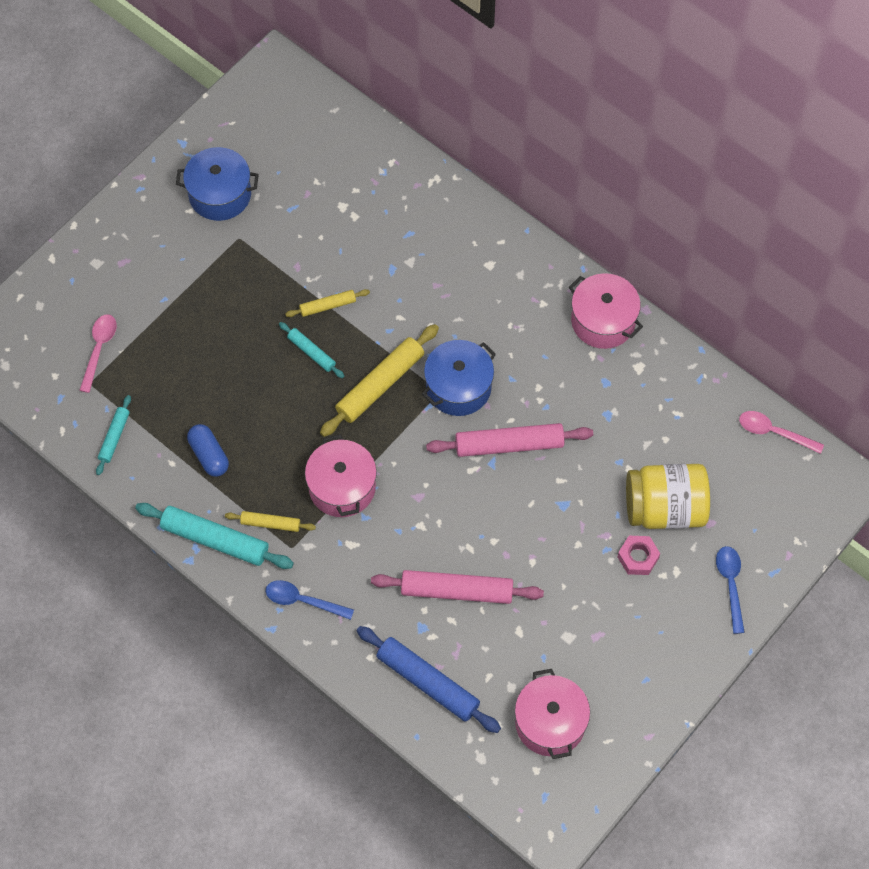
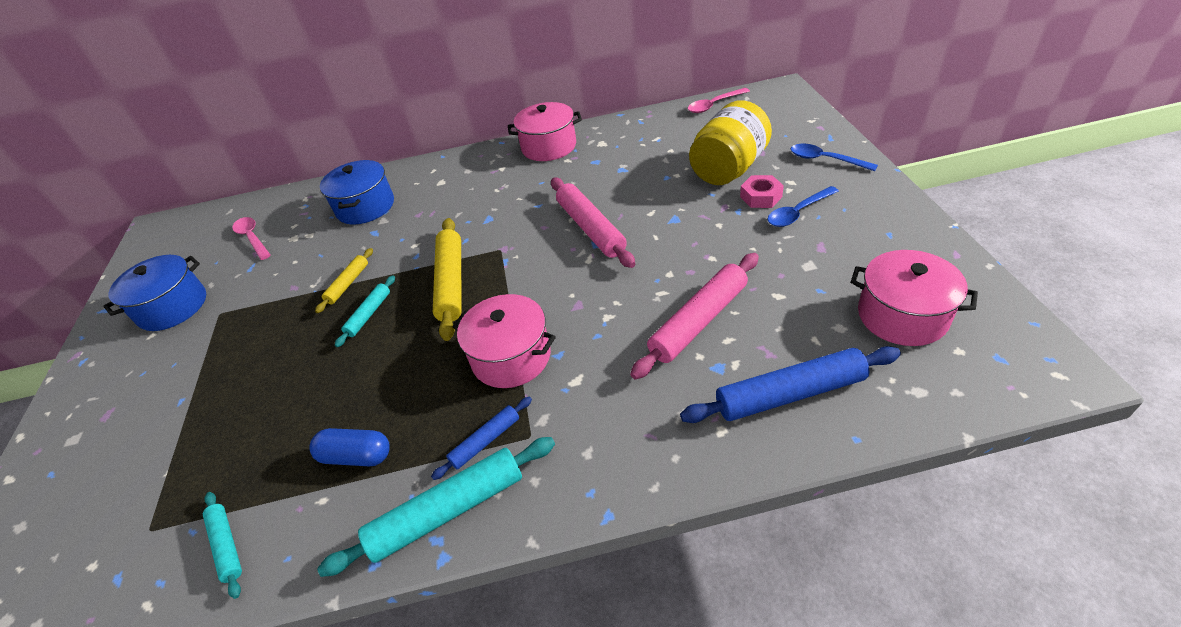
camera: 45 degrees left, 20 degrees down
(99, 349) = (135, 494): pink spoon -> pink spoon (252, 238)
(270, 524) = (486, 441): yellow rolling pin -> blue rolling pin
(303, 601) = (600, 461): blue spoon -> blue spoon (798, 212)
(311, 352) = (369, 314): turquoise rolling pin -> turquoise rolling pin turned 60 degrees counterclockwise
(458, 387) = (510, 236): blue pot -> blue pot (365, 207)
(509, 445) = (590, 228): pink rolling pin -> pink rolling pin turned 60 degrees counterclockwise

